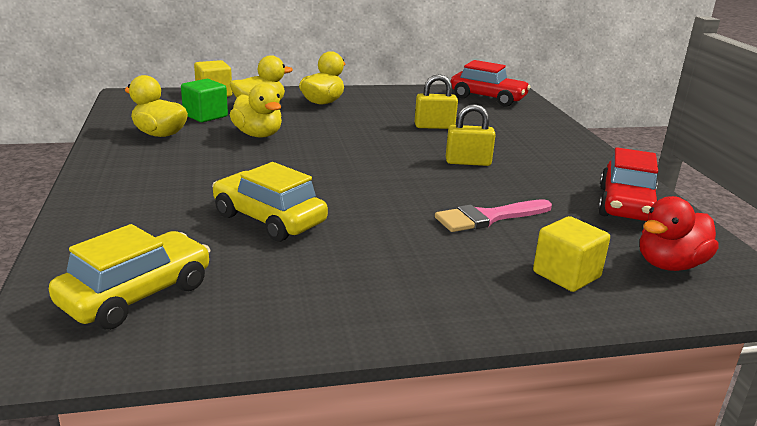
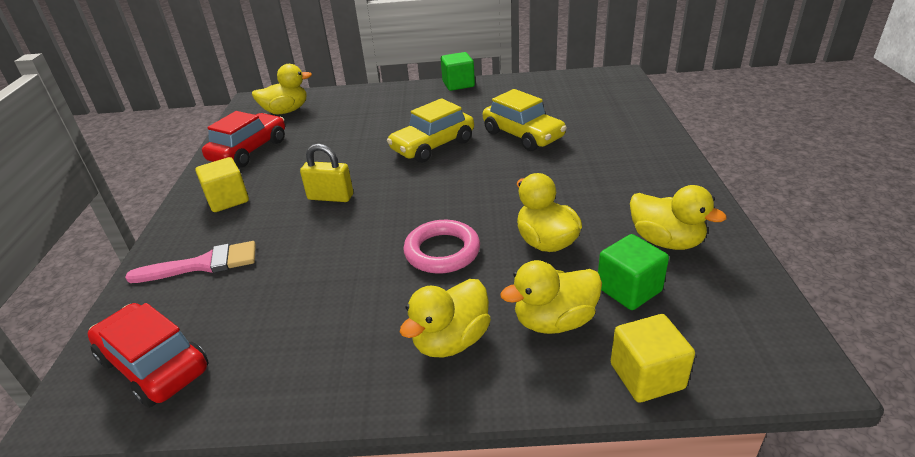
camera: 165 degrees left, 10 degrees up
(136, 295) = (588, 93): yellow car -> yellow car (433, 146)
(341, 131) = (442, 251): none -> pink ring
(397, 327) = (458, 84): none -> green cube
(434, 126) = (317, 265): yellow padlock -> none
(488, 217) = (365, 139): pink brush -> pink brush (203, 264)
(566, 275) = (353, 105): yellow cube -> yellow cube (227, 199)
(669, 264) = (286, 111): red duck -> yellow duck

